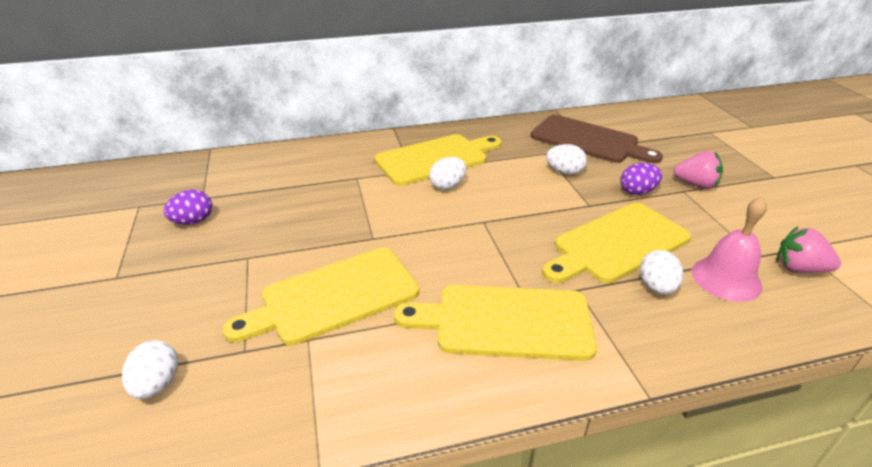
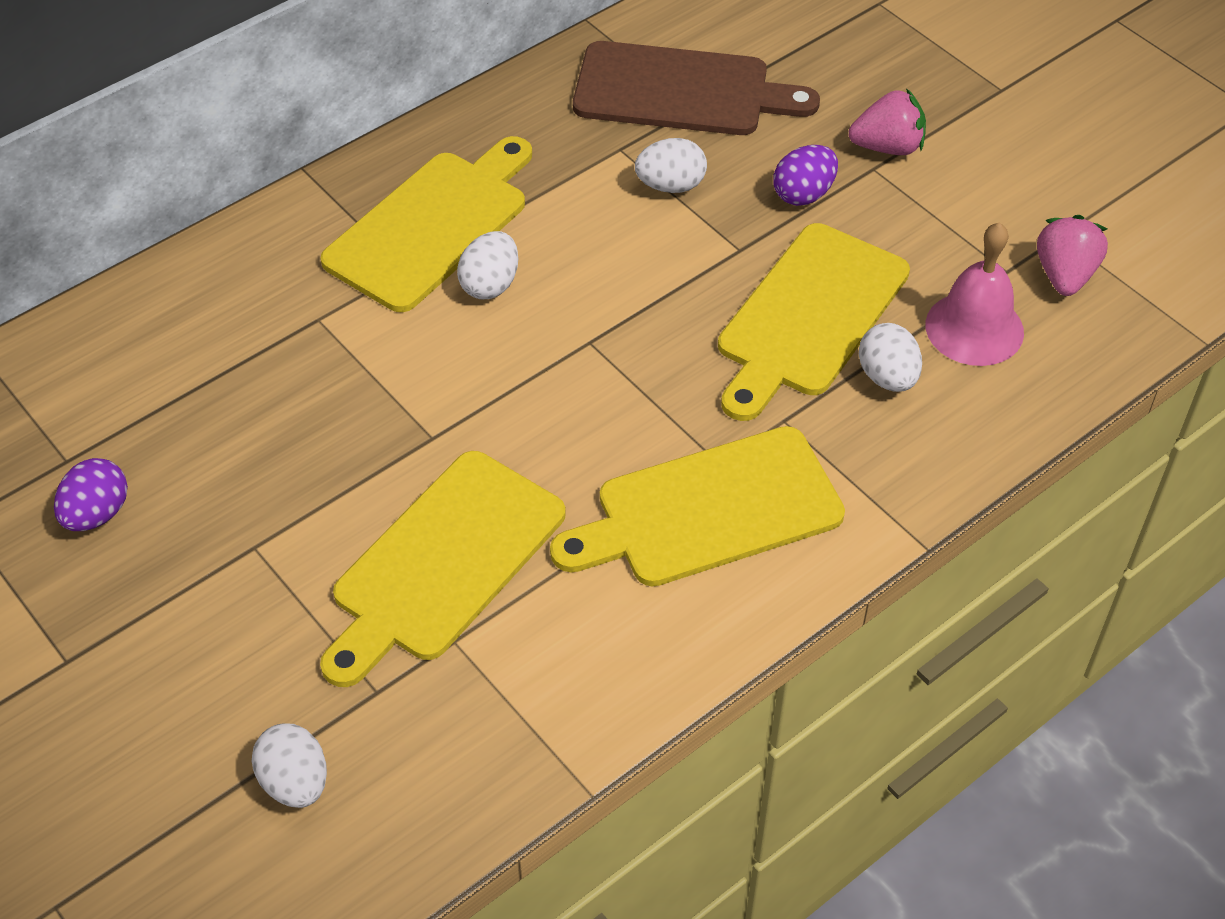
camera: 25 degrees left, 15 degrees up
(799, 268) = (1064, 275): pink strawberry -> pink strawberry turned 105 degrees clockwise

